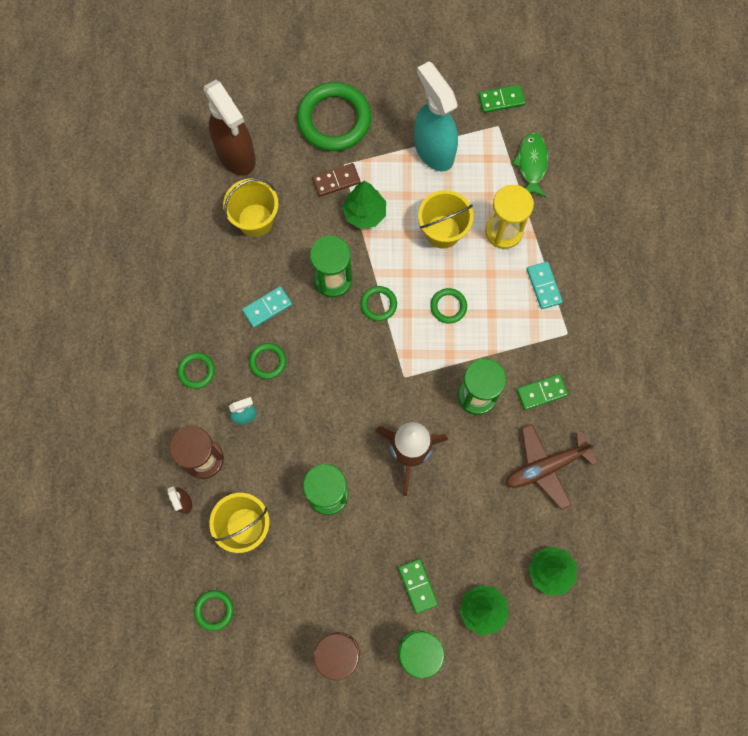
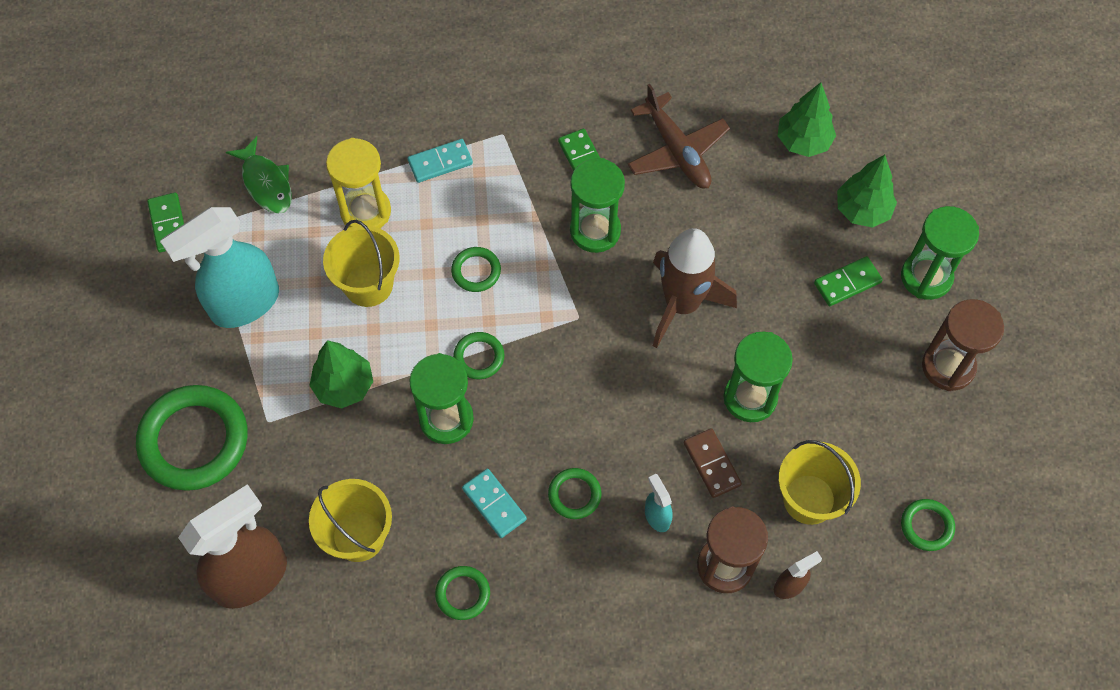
camera: 95 degrees left, 10 degrees down
(196, 371) = (598, 592): green ring -> green ring (463, 594)
(336, 181) = (293, 429): brown domino -> brown domino (711, 464)
(531, 164) = (266, 183): green fish -> green fish turned 120 degrees counterclockwise

